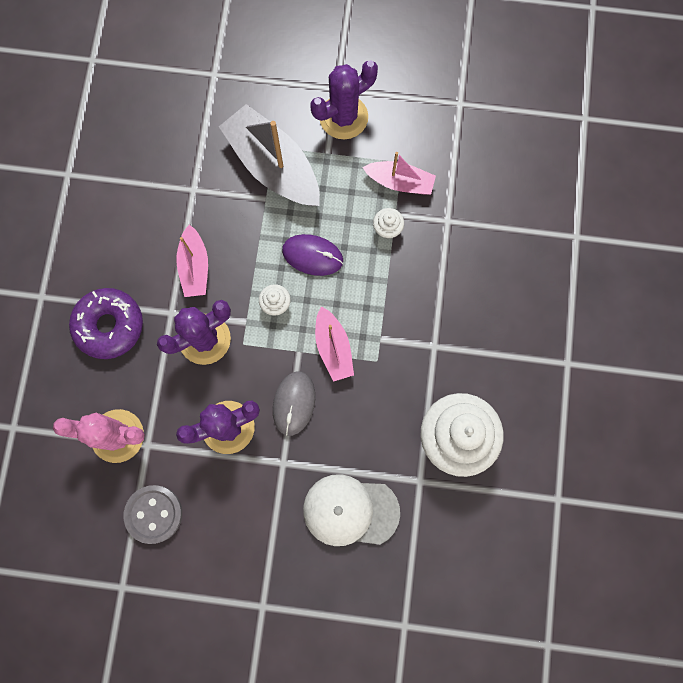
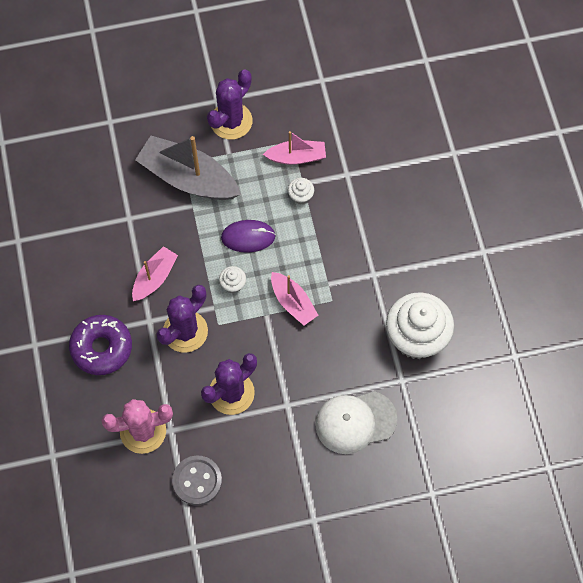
camera: 20 degrees left, 10 degrees down
(195, 267) = (154, 278): pink boat -> pink boat turned 120 degrees counterclockwise
(294, 403) = (278, 356): grey mouse -> none

